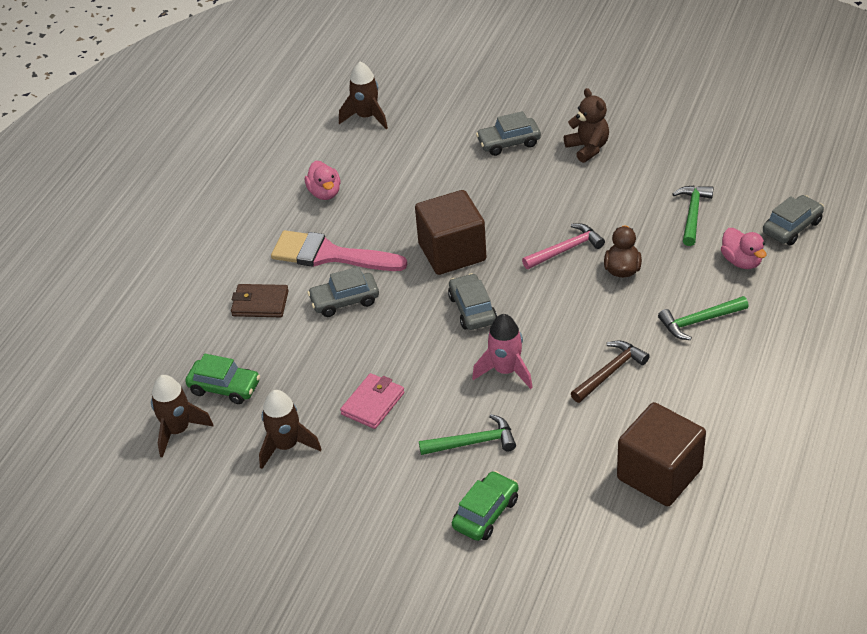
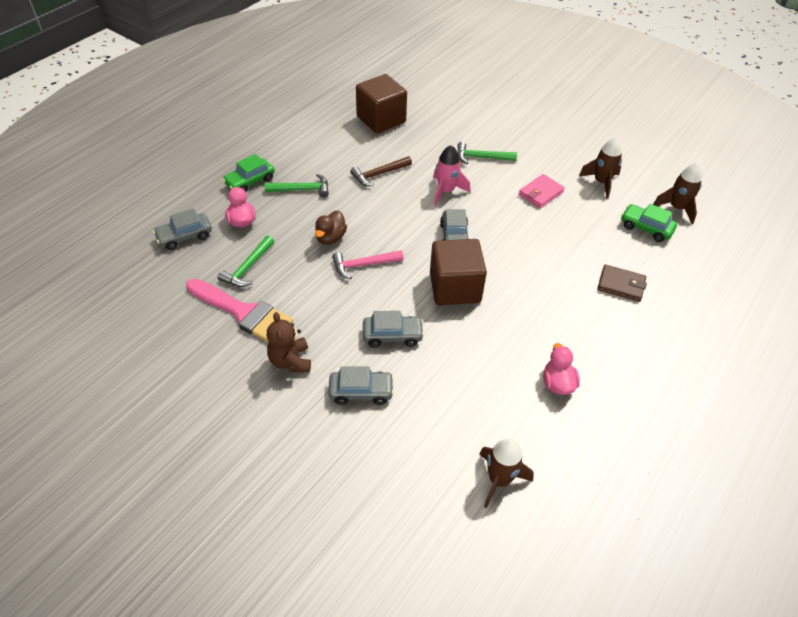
camera: 170 degrees left, 5 degrees up
(329, 255) = (559, 313): pink brush -> pink brush (243, 312)
(344, 301) = (551, 269): grey car -> grey car (392, 335)
(485, 513) = (485, 124): green car -> green car (250, 181)

